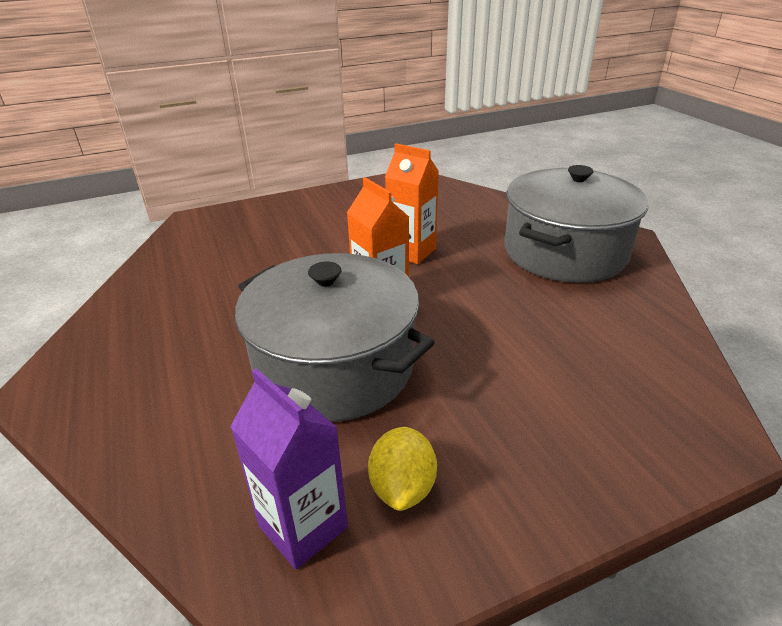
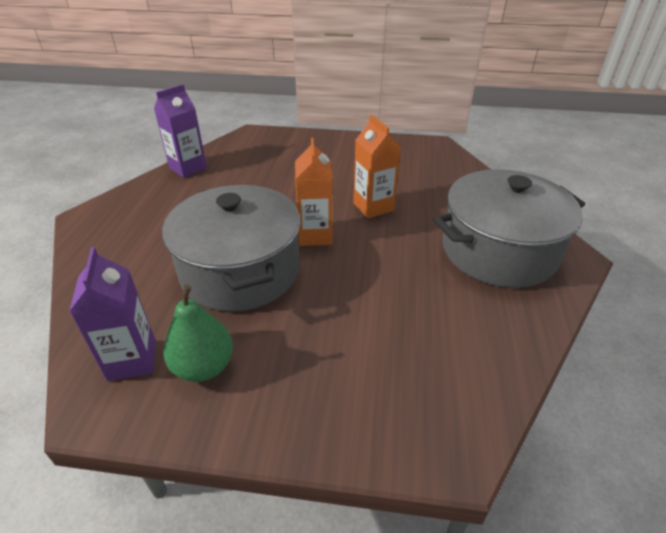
camera: 30 degrees right, 5 degrees up
(144, 280) = (188, 168): none -> purple carton
(402, 487) = (204, 367): yellow lemon -> green pear

